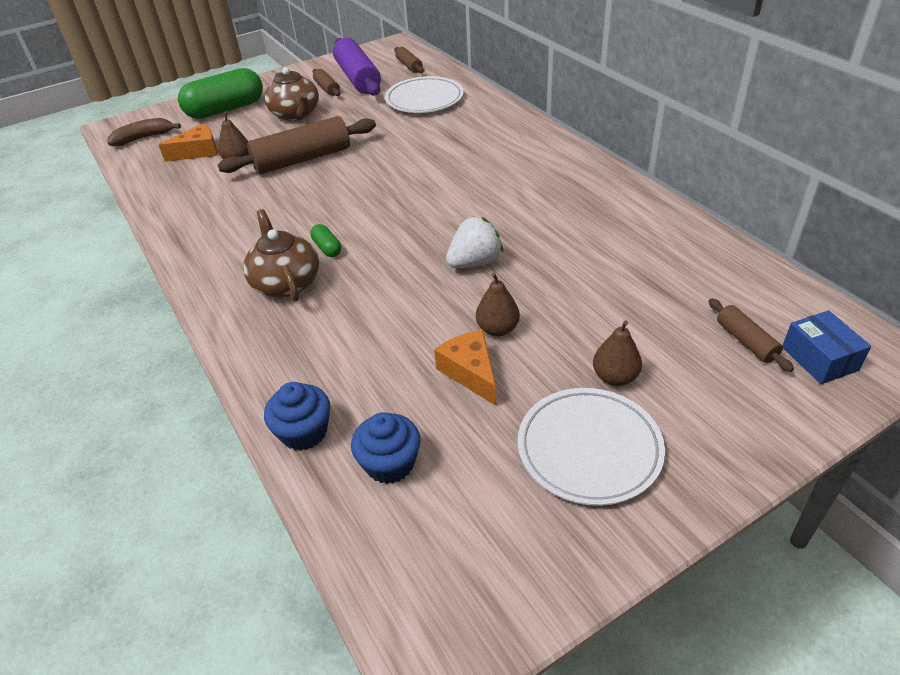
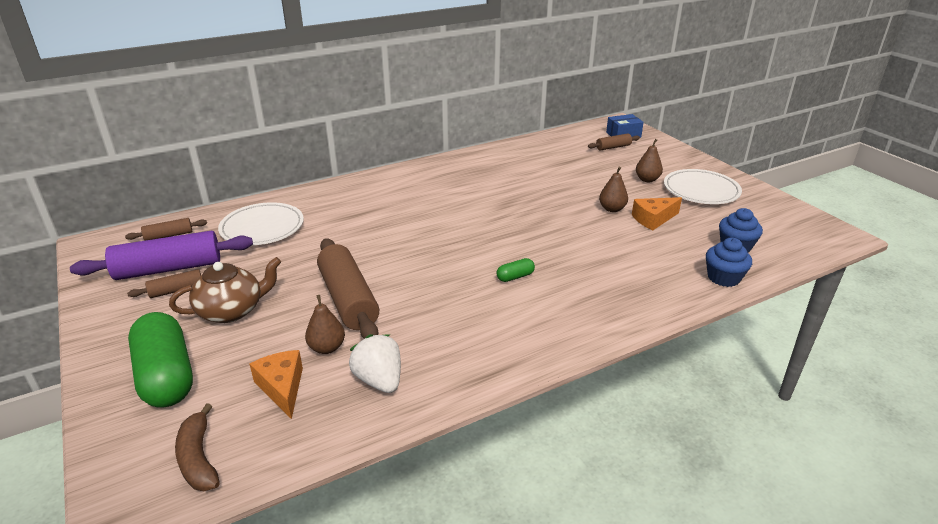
camera: 90 degrees left, 10 degrees down
(286, 283) = (563, 296): brown teapot -> none
(475, 262) = (541, 213): white strawberry -> white strawberry (379, 380)

